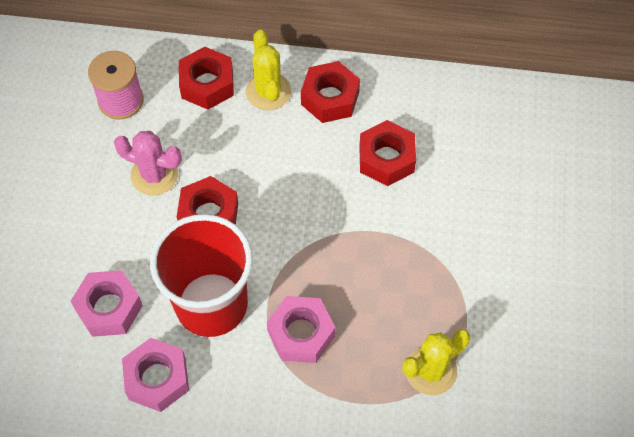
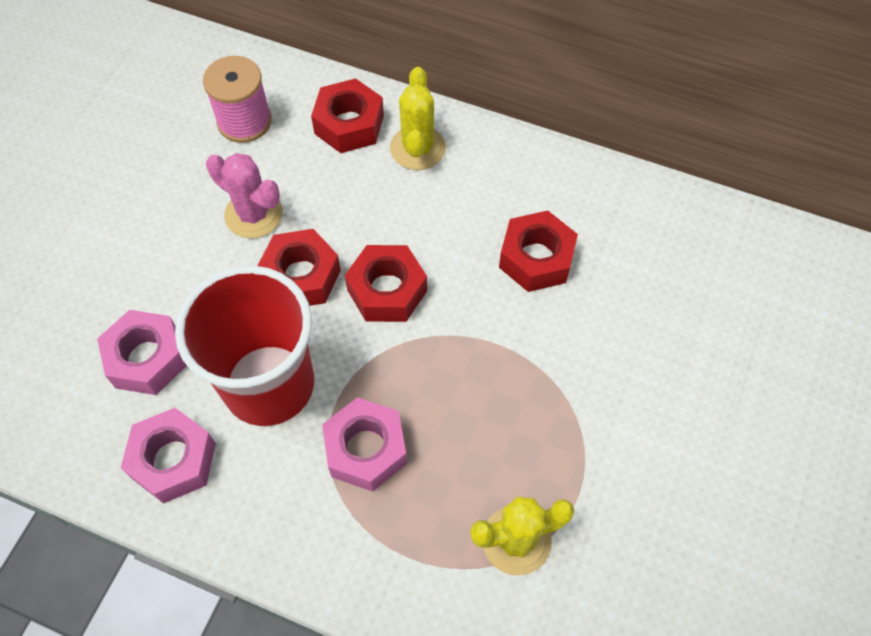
camera: 15 degrees right, 0 degrees up
(330, 98) = (488, 171): red nut -> red nut (387, 290)

